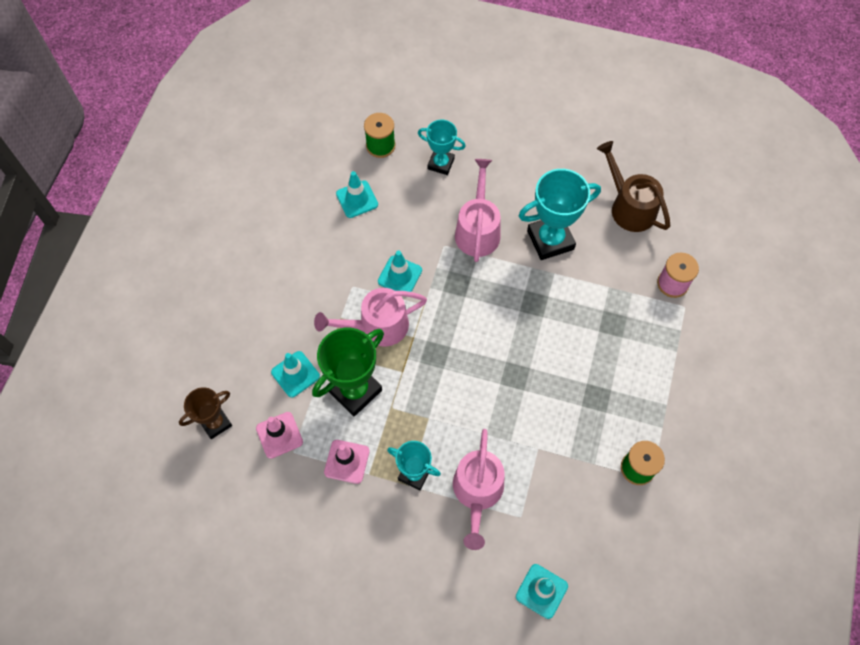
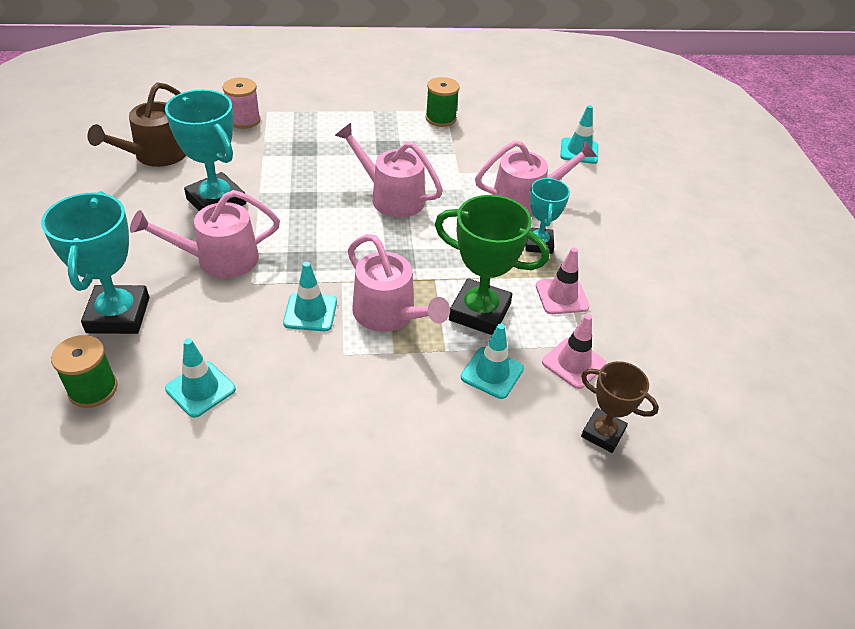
camera: 115 degrees left, 20 degrees down
(441, 164) = (118, 315): turquoise trophy -> turquoise trophy, size x1.64
(517, 374) = (391, 197): none -> pink watering can

